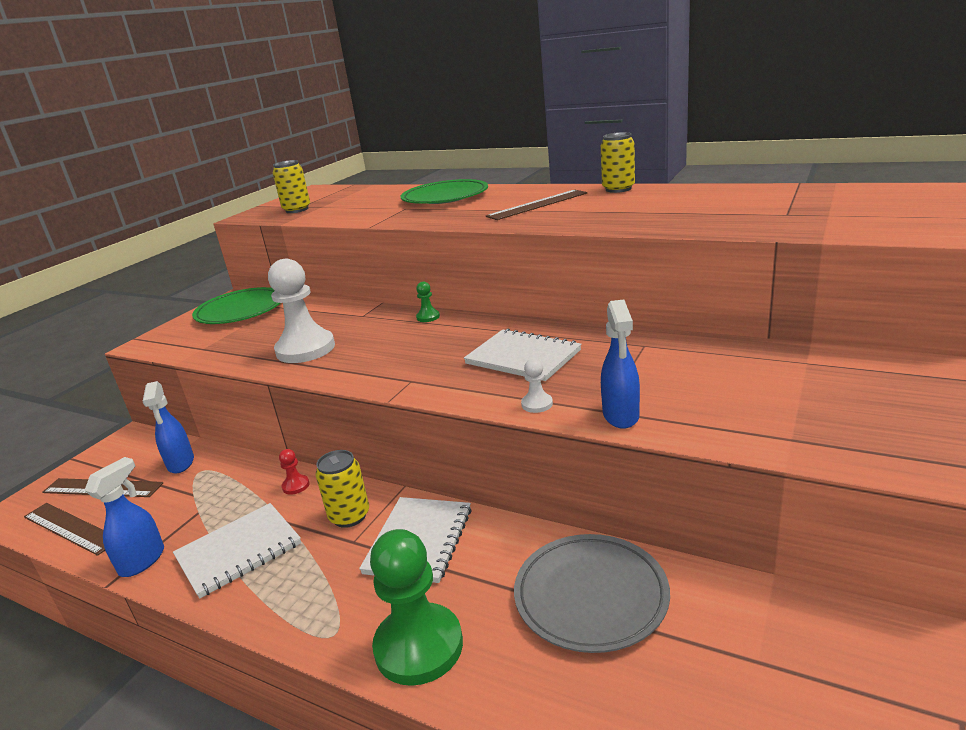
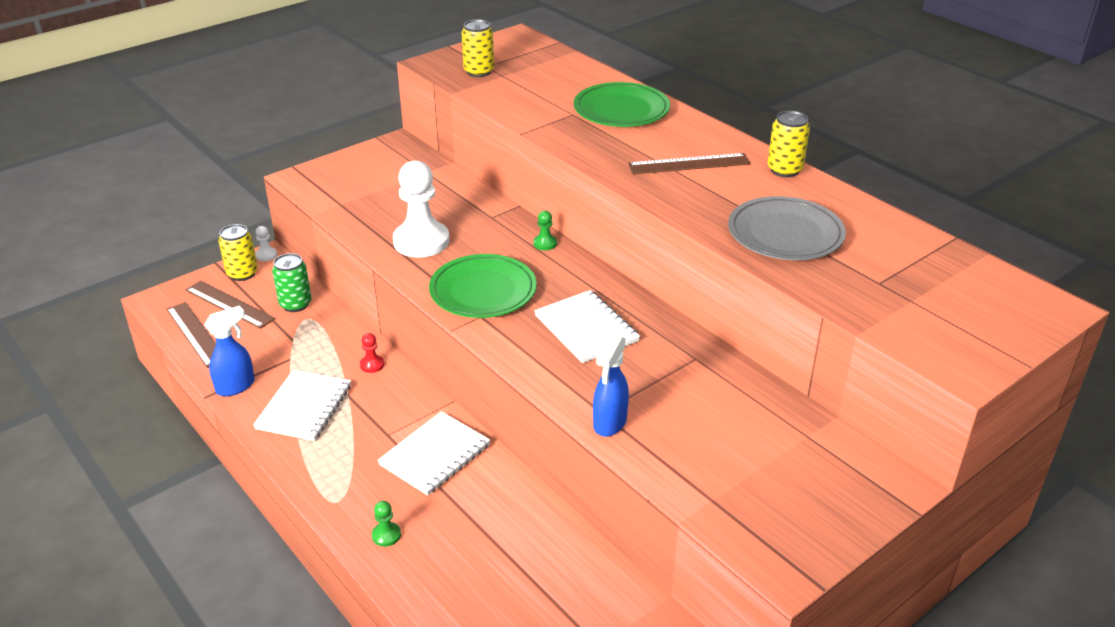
camera: 20 degrees right, 10 degrees up
(181, 463) = (295, 304): blue spray bottle -> green can
(238, 551) = (304, 407): white notebook -> white notebook turned 60 degrees counterclockwise
(241, 310) = (394, 165): green plate -> green plate (483, 291)
(349, 516) = (397, 411): yellow can -> yellow can (242, 274)
(419, 646) = (386, 535): green pawn -> green pawn, size x0.42
(537, 404) = (557, 384): white pawn -> white pawn (266, 255)
(591, 596) = (525, 552): grey plate -> grey plate (785, 234)

